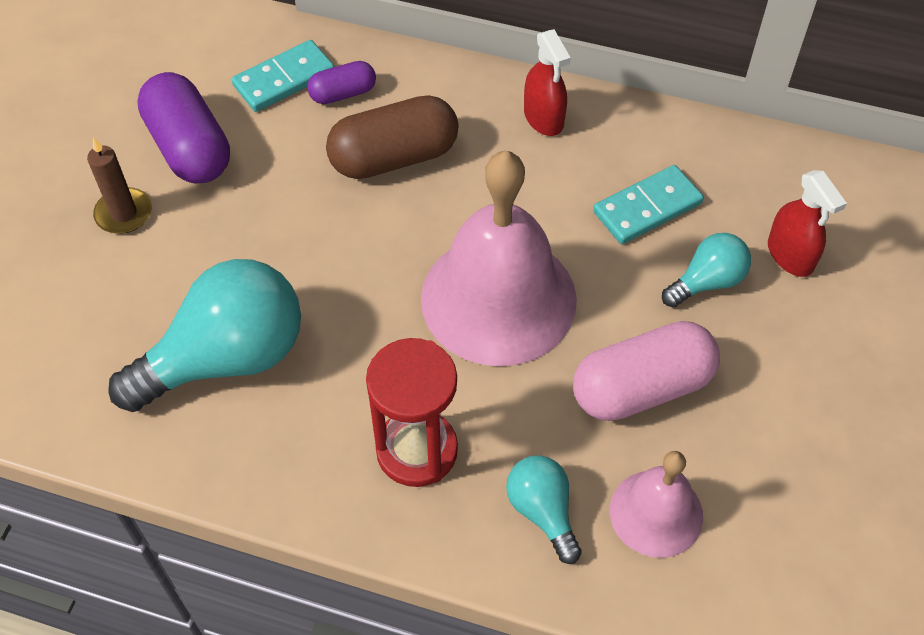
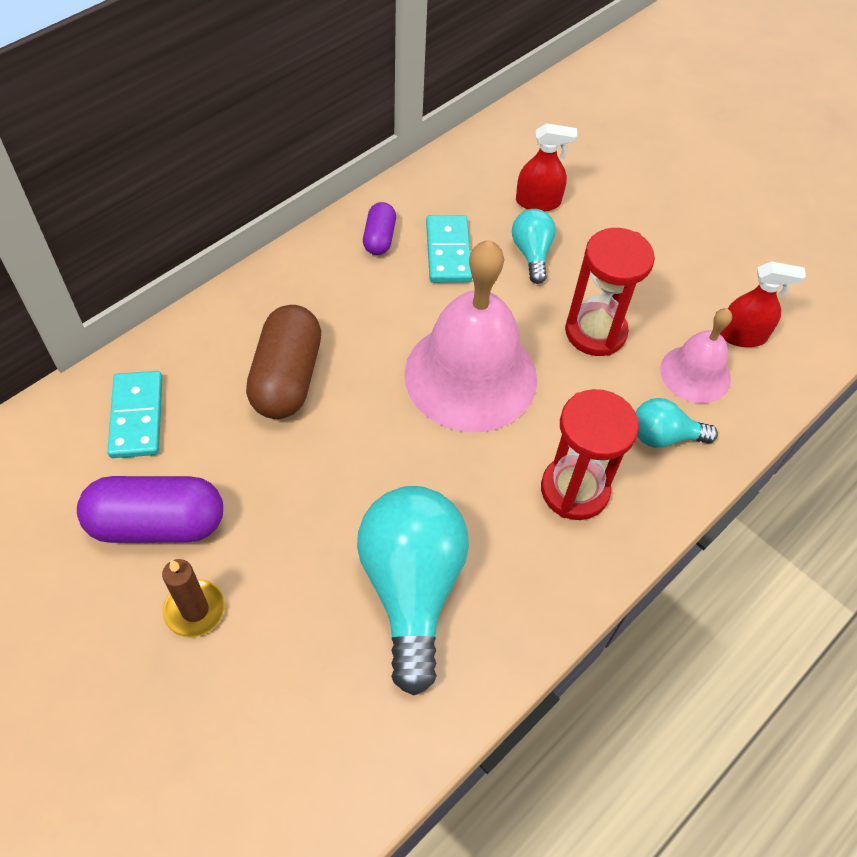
camera: 65 degrees left, 0 degrees up
(343, 93) = (189, 381): purple capsule -> purple capsule (379, 238)
(543, 118) = (321, 267): red spray bottle -> red spray bottle (742, 335)
(641, 387) = (595, 332): pink capsule -> red hourglass

